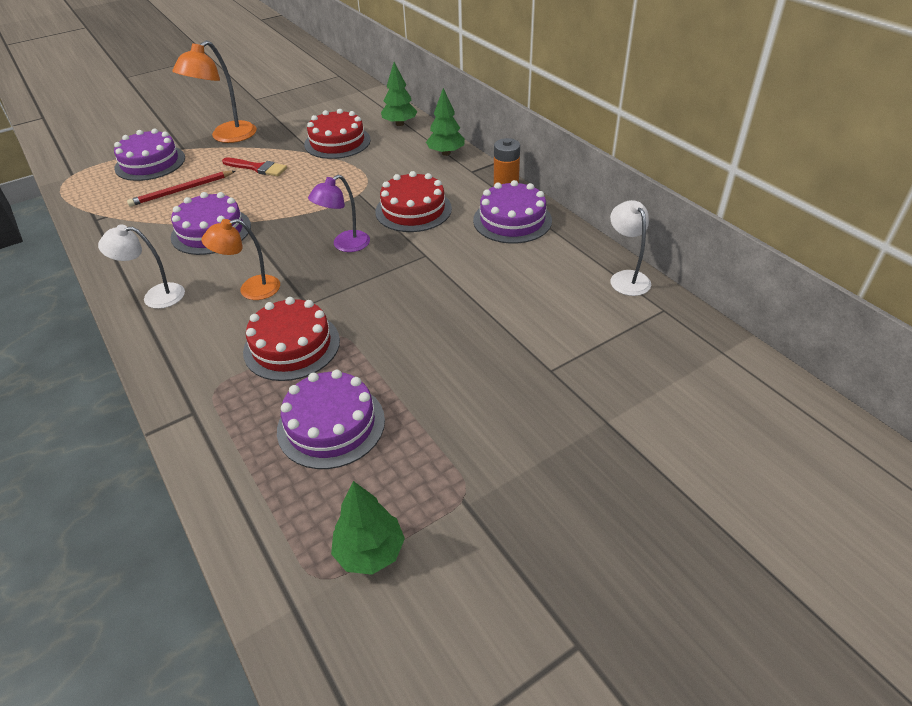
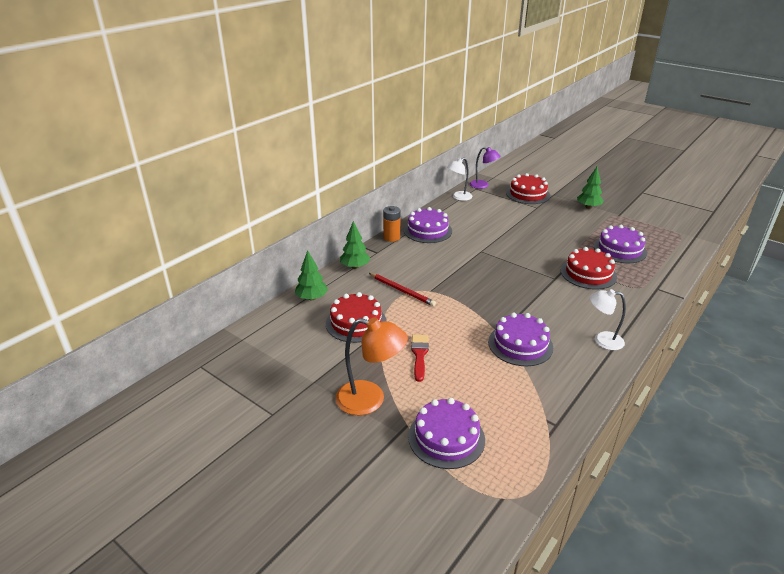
camera: 110 degrees left, 10 degrees down
(155, 296) = (602, 340): white lamp -> white lamp turned 120 degrees clockwise
(181, 190) = (479, 388): red pencil -> red pencil (402, 291)
(251, 290) = (561, 302): orange lamp -> none
(345, 245) = (492, 280): purple lamp -> purple lamp (483, 185)
(370, 552) = (659, 228): green tree -> green tree (588, 207)
(413, 210) = (437, 264): red cake -> red cake (528, 194)

